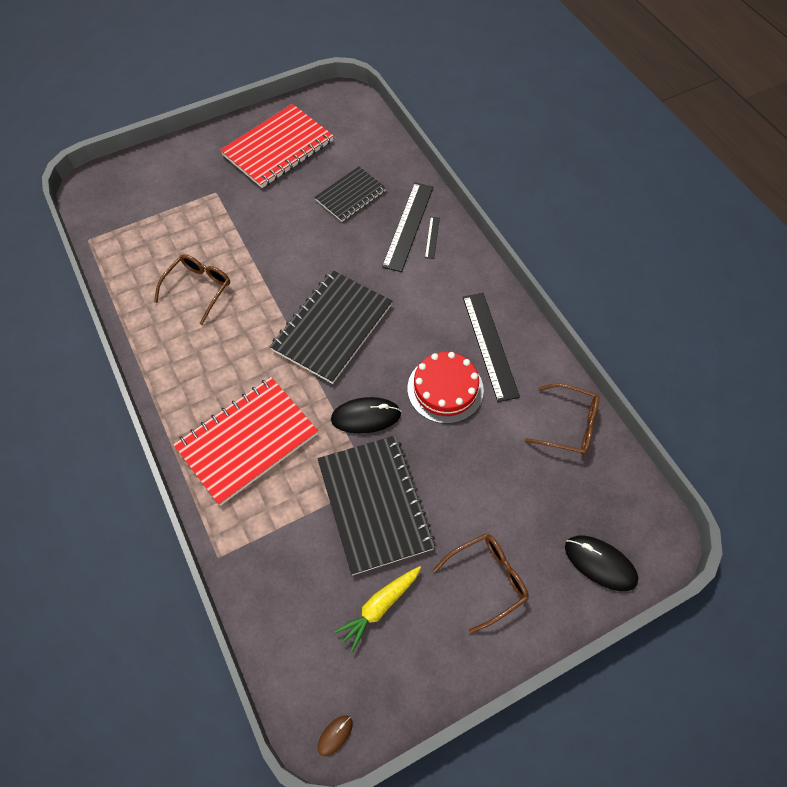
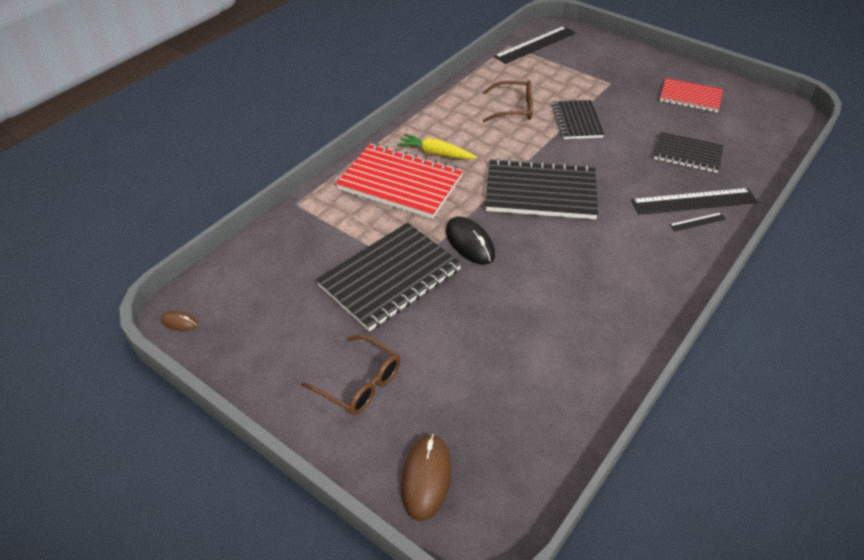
camera: 65 degrees right, 15 degrees down
(253, 249) = (576, 121): none -> black notebook
(278, 148) = (690, 97): red notebook -> red notebook, size x0.61
(379, 606) = (298, 313): yellow carrot -> yellow carrot (436, 153)
(445, 389) = (537, 287): red cake -> none
(490, 345) = (612, 305): black ruler -> black ruler (535, 45)
(569, 425) = (570, 401): brown glasses -> none
(600, 563) = (426, 478): black mouse -> brown mouse

